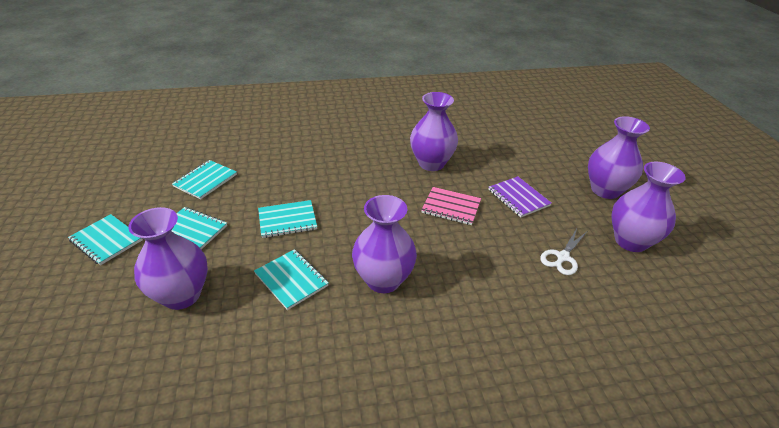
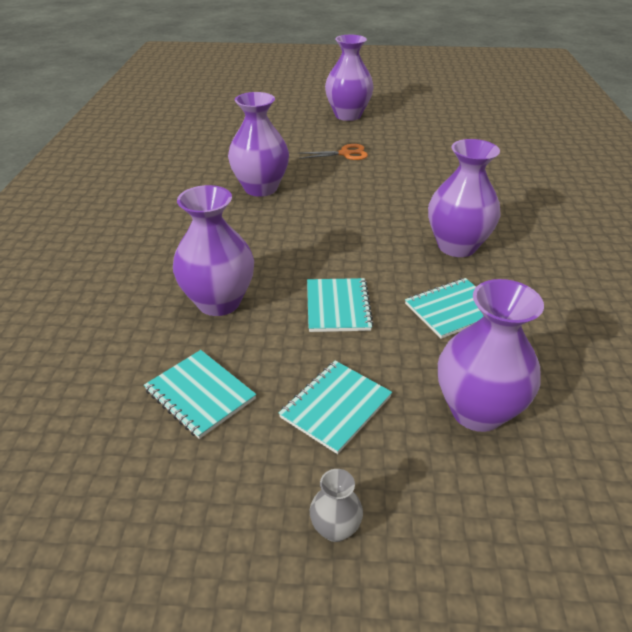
camera: 75 degrees left, 0 degrees up
(106, 240) = (335, 528): turquoise notebook -> grey vase
(451, 207) = (348, 190): pink notebook -> none
(518, 198) = (345, 154): purple notebook -> orange scissors
(562, 257) = (434, 153): white scissors -> none
(630, 241) = (418, 123): purple vase -> purple vase (219, 302)

